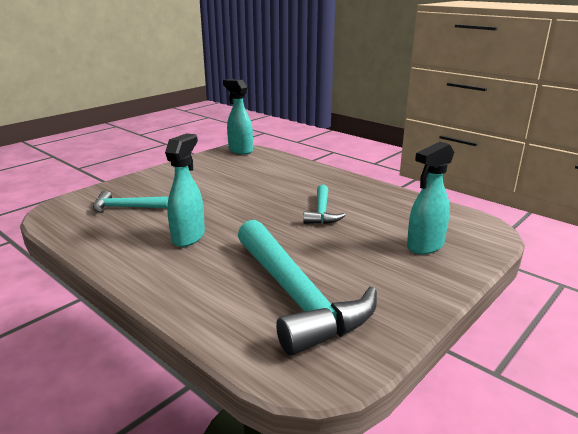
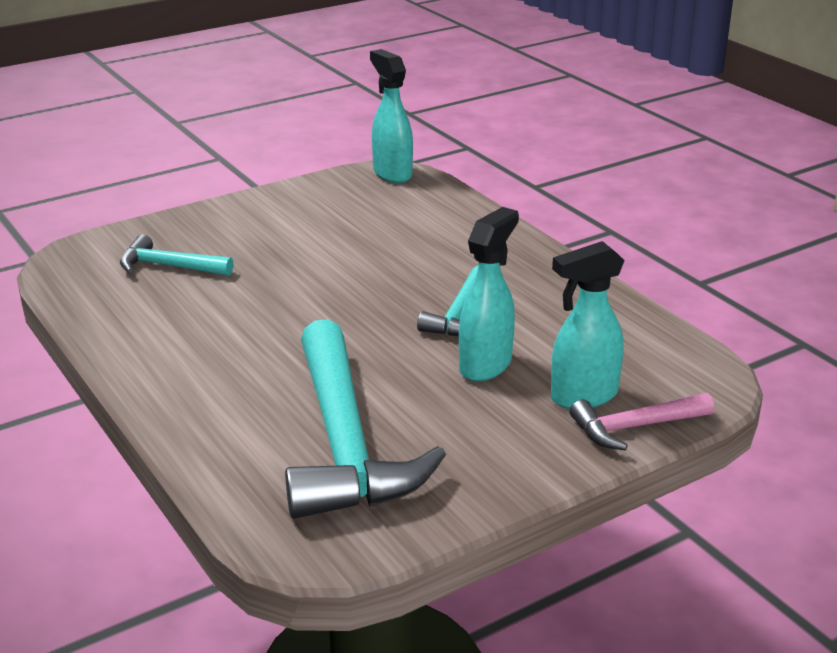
camera: 15 degrees right, 5 degrees up
(189, 237) = (240, 330): turquoise spray bottle -> turquoise spray bottle (486, 365)
(467, 259) = (634, 427): none -> pink hammer

